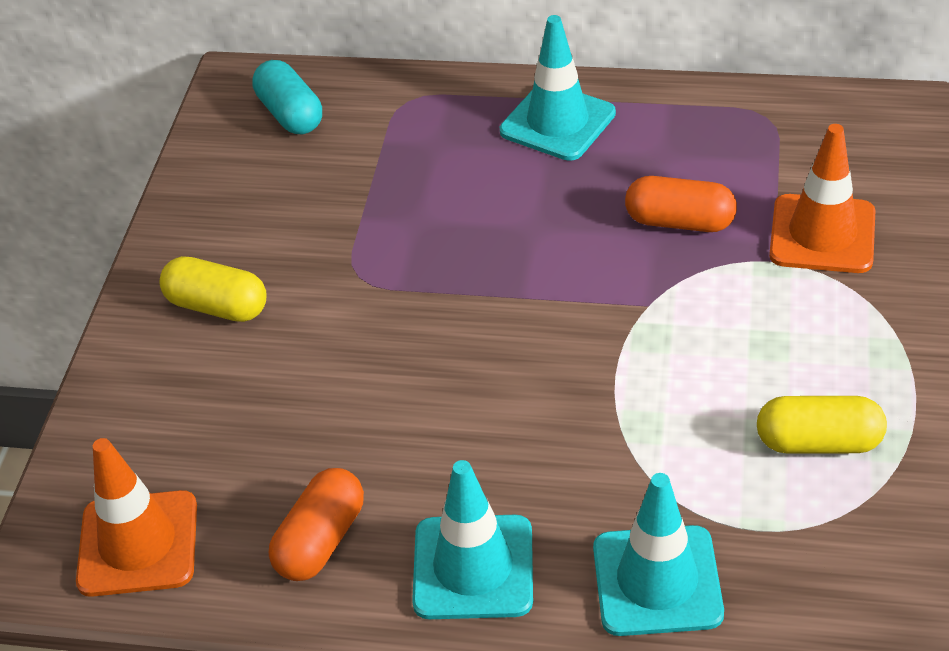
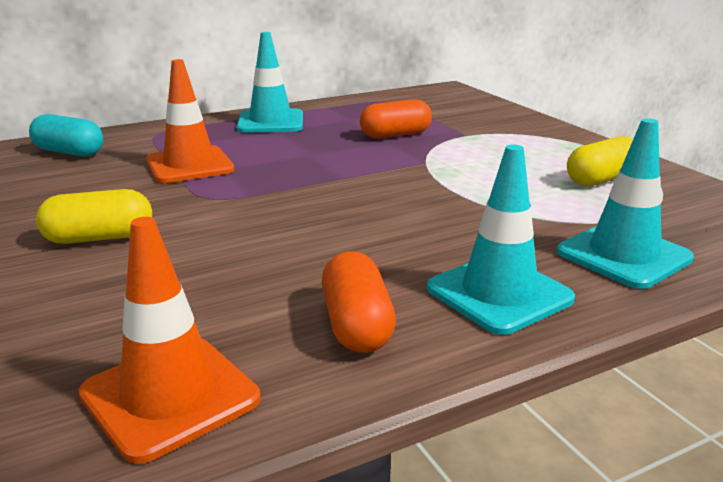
camera: 40 degrees left, 20 degrees down
(822, 234) = (476, 123): orange traffic cone -> orange traffic cone (189, 165)

